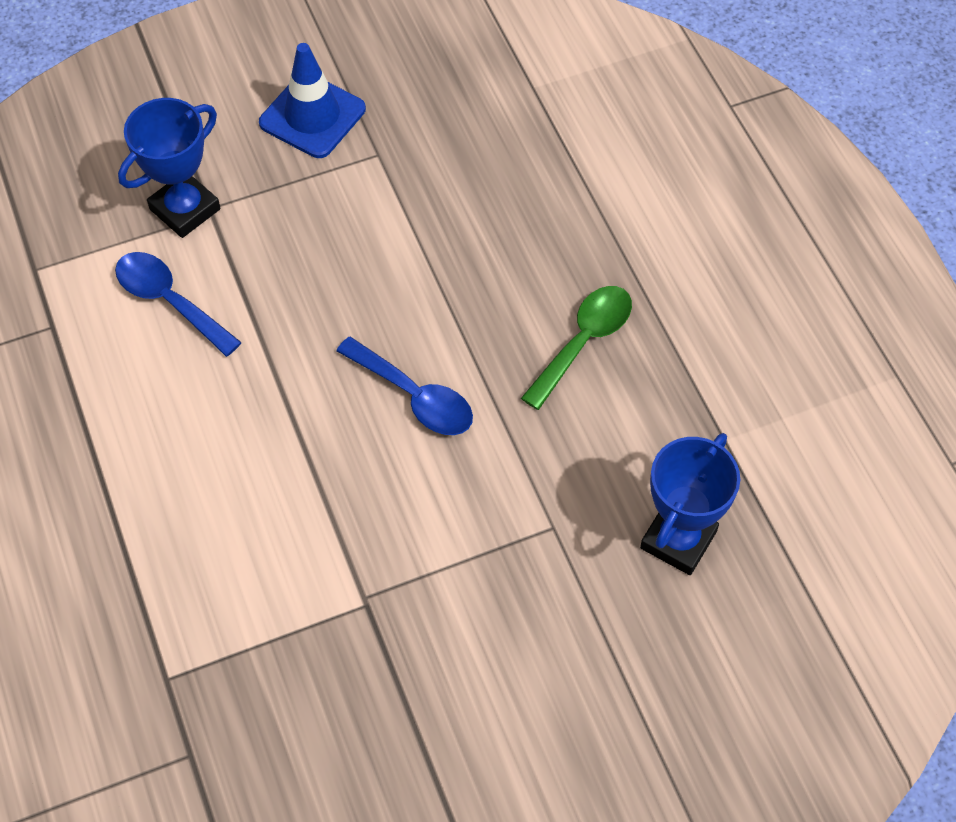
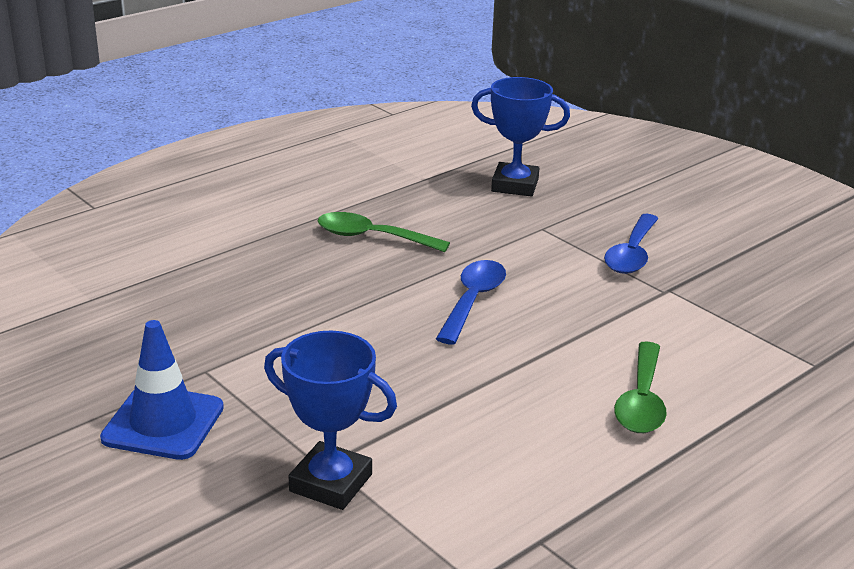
camera: 110 degrees left, 30 degrees down
(169, 301) = (457, 461): blue spoon -> blue spoon (632, 254)
(183, 479) = (641, 401): none -> green spoon

